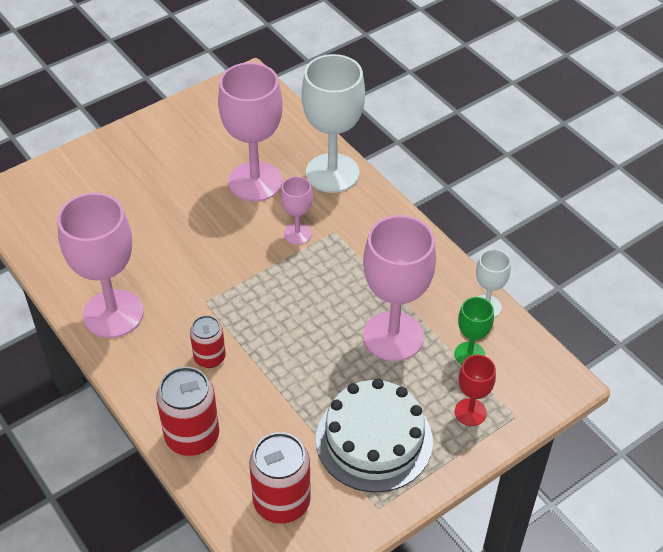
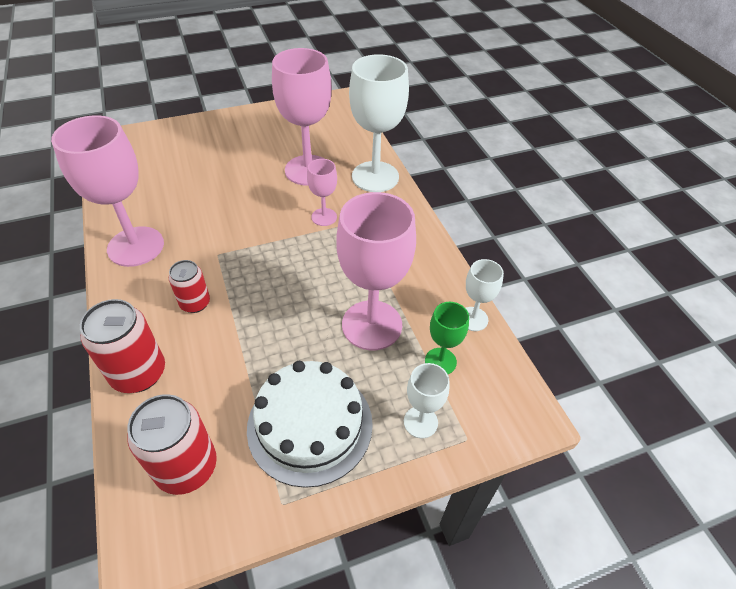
camera: 15 degrees right, 0 degrees up
(470, 412) = (420, 422): red goblet -> white goblet

